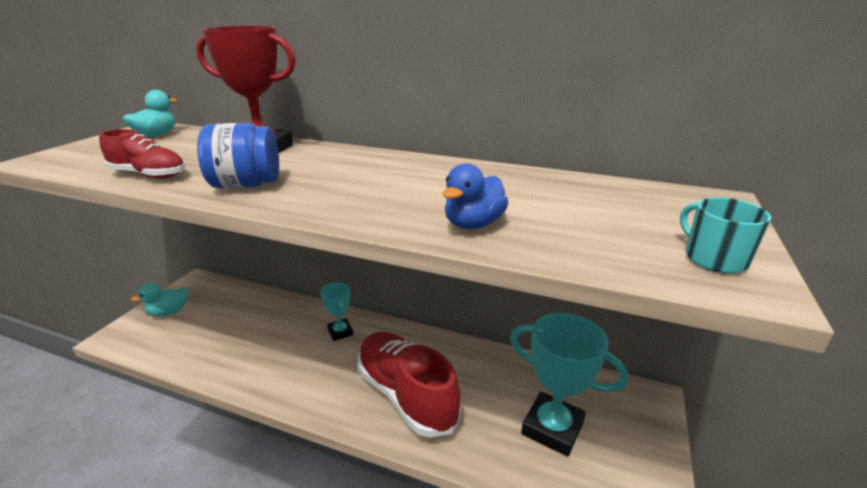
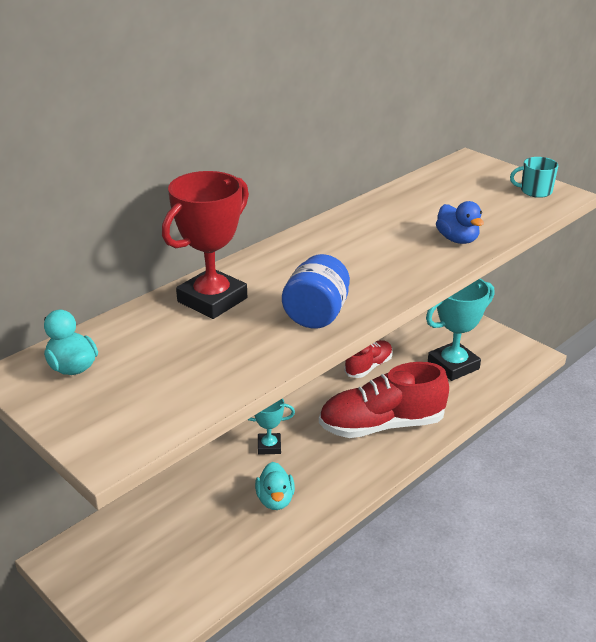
camera: 65 degrees left, 5 degrees up
(149, 175) = (243, 367): red shoe -> red shoe (368, 367)
(169, 312) = (119, 587): turquoise duck -> turquoise duck (275, 500)

